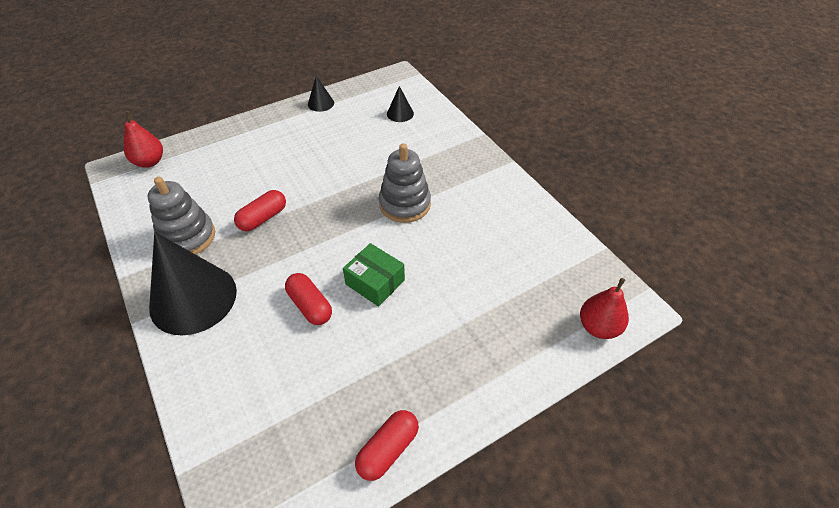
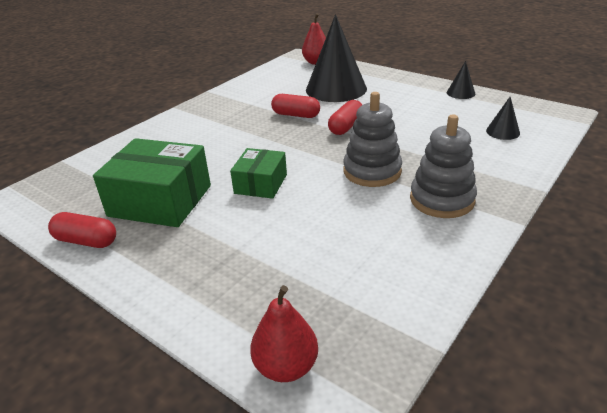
camera: 70 degrees right, 15 degrees down
(187, 237) = (256, 97): grey stacking toy -> grey stacking toy (442, 200)
(193, 298) = (201, 117): black cone -> black cone (336, 89)
(310, 306) = (218, 162): red capsule -> red capsule (346, 127)
(352, 370) = (160, 201): none -> green box

